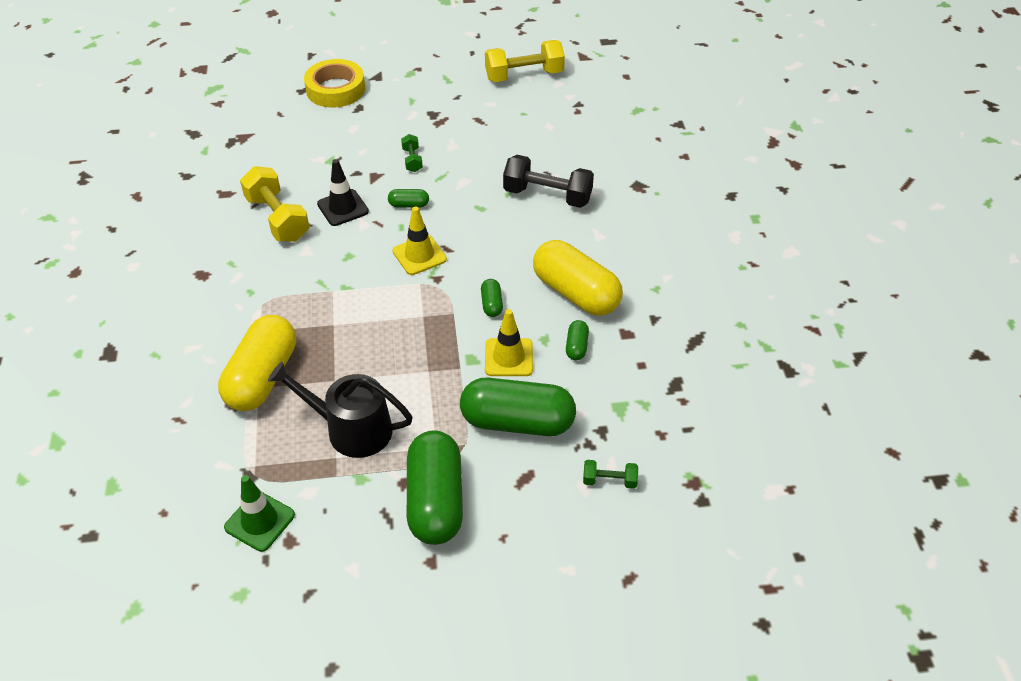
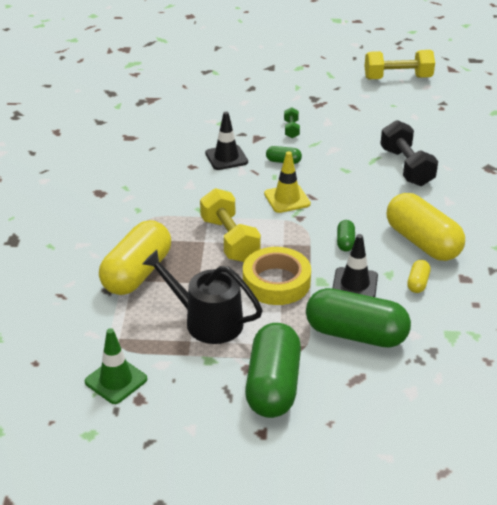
camera: 10 degrees right, 10 degrees down
(277, 218) = (170, 159): yellow dumbbell -> yellow dumbbell (229, 240)
(335, 89) = (234, 73): yellow tape -> yellow tape (276, 282)
(508, 357) = (355, 284): yellow traffic cone -> black traffic cone
(547, 196) = (406, 167): black dumbbell -> black dumbbell turned 45 degrees clockwise
(576, 346) = (417, 283): green capsule -> yellow capsule
(609, 481) = (434, 391): green dumbbell -> none

